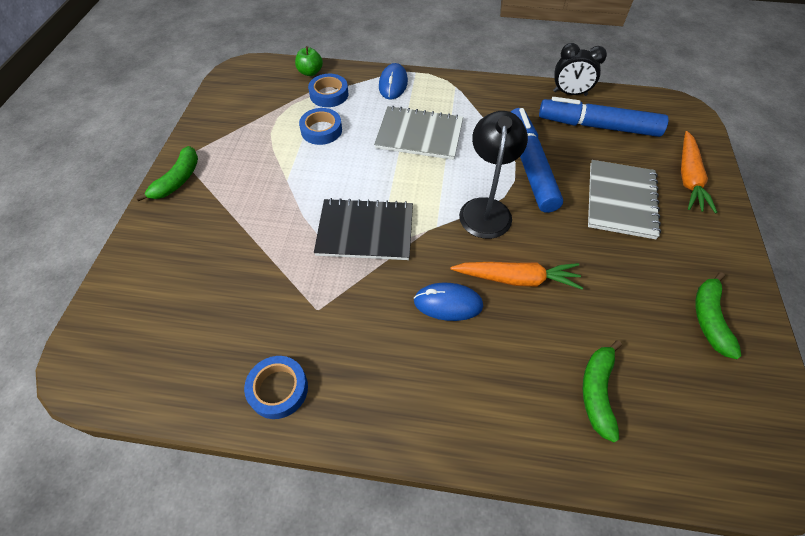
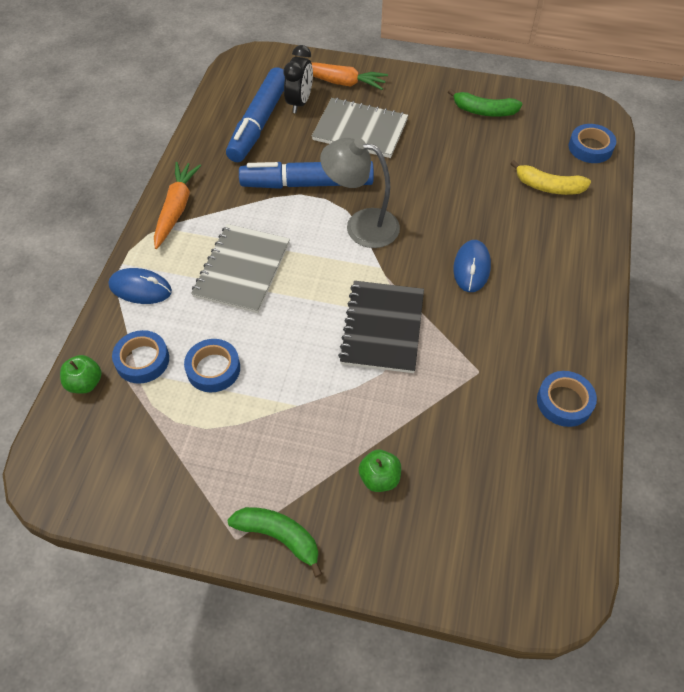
camera: 85 degrees left, 0 degrees up
(215, 236) = (379, 478): none -> green apple
(486, 209) = (361, 226): black lamp -> grey lamp
(517, 279) = (445, 216): orange carrot -> orange carrot (176, 208)
(570, 93) = (202, 133): black clock -> black clock (299, 103)
(597, 392) = (548, 187): green banana -> yellow banana
(696, 455) = (590, 147): none -> blue tape

